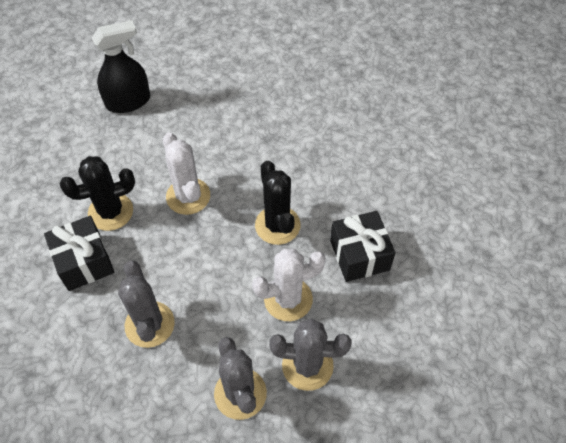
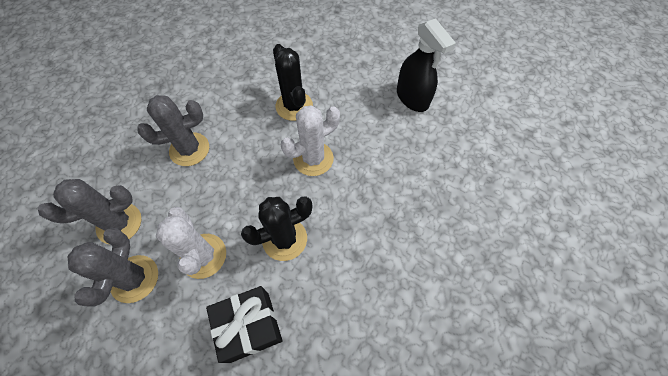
camera: 85 degrees right, 5 degrees up
(84, 262) = (247, 98): black gift -> none

